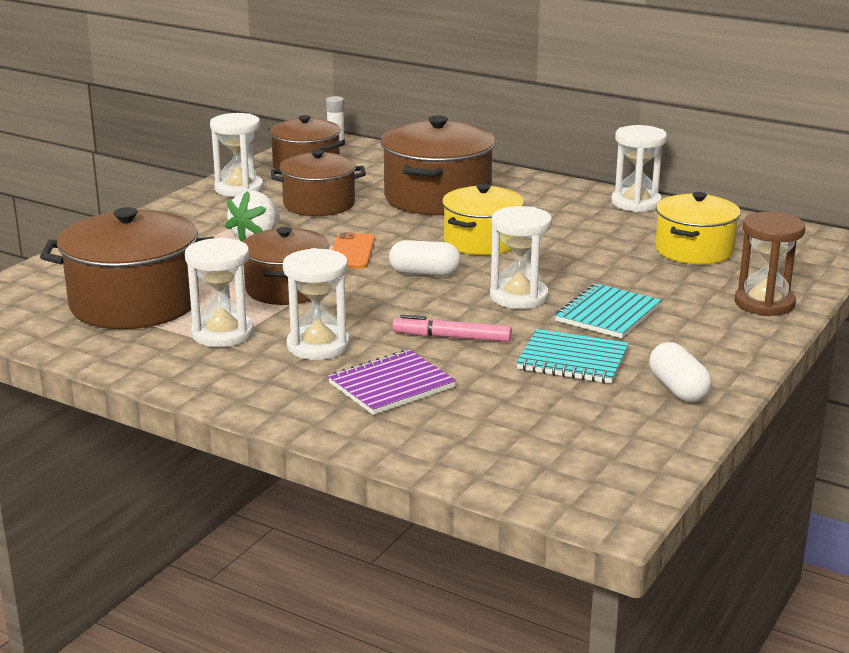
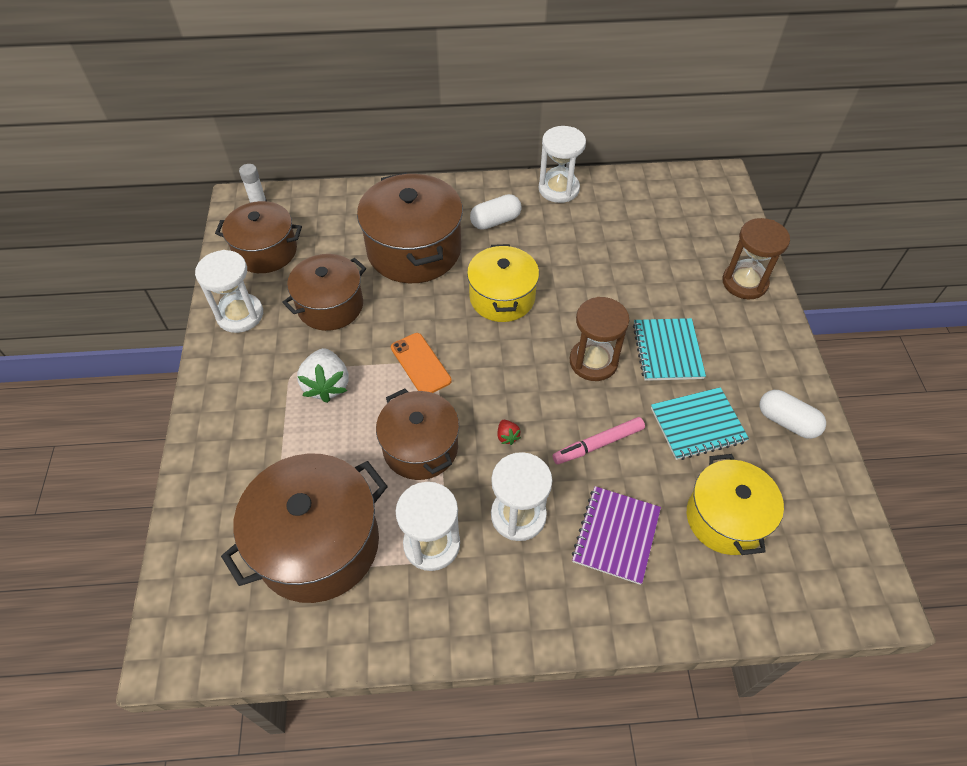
camera: 35 degrees left, 30 degrees up
(372, 307) = (507, 436): none -> red strawberry
(424, 273) = (501, 365): white capsule -> white capsule (495, 221)
(519, 297) = (593, 361): white hourglass -> brown hourglass
(694, 250) = (648, 235): yellow pot -> yellow pot (725, 518)

